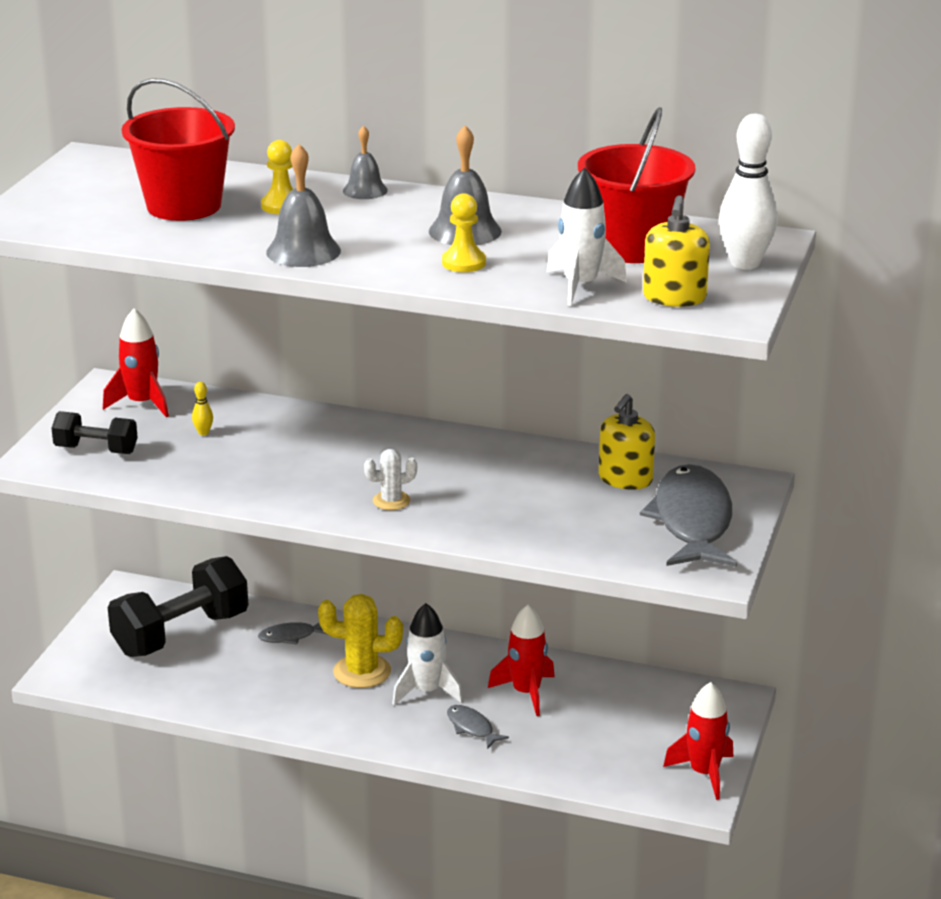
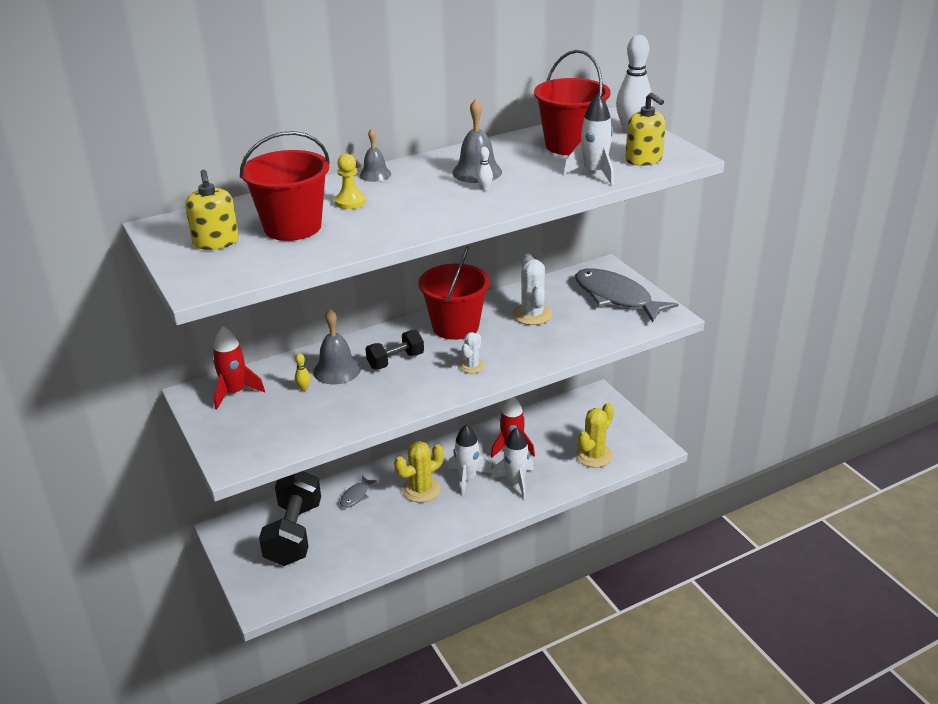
camera: 45 degrees left, 5 degrees up
(96, 450) = (258, 434): black dumbbell -> black dumbbell (395, 361)
(303, 251) = (422, 219): grey bell -> grey bell (337, 370)
(431, 250) = (484, 188): none -> white bowling pin
(452, 454) = (455, 326): none -> red bucket
(464, 263) = (515, 187): yellow pawn -> none
(472, 728) = (516, 481): grey fish -> white rocket
(557, 487) = (532, 314): none -> white cactus
(607, 759) = (594, 456): none -> yellow cactus
(625, 479) = (553, 294): yellow soap dispenser -> yellow soap dispenser (216, 242)
(704, 773) = (639, 435): red rocket -> none

